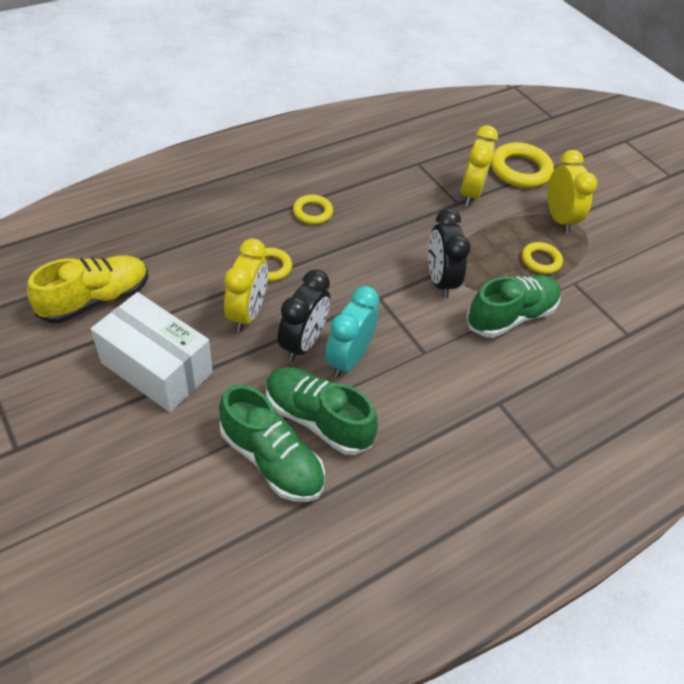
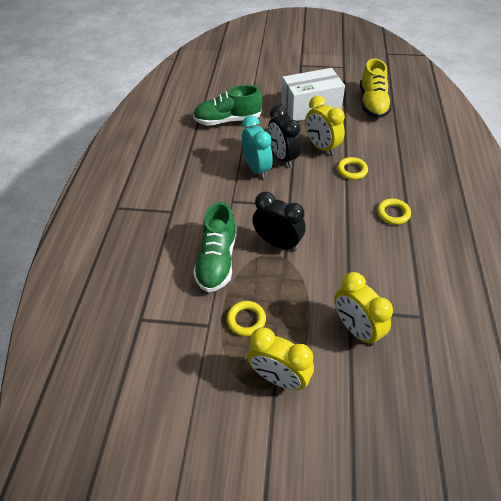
camera: 135 degrees right, 0 degrees up
(317, 419) = (233, 142): green shoe -> none
(520, 170) = (365, 402): yellow ring -> none

